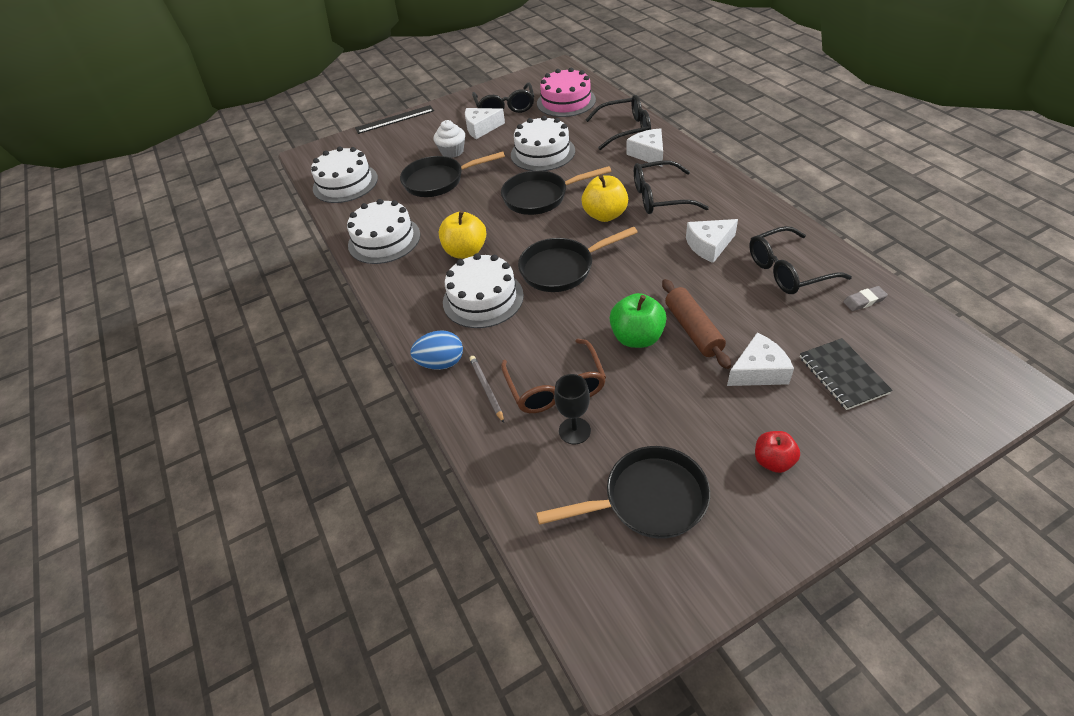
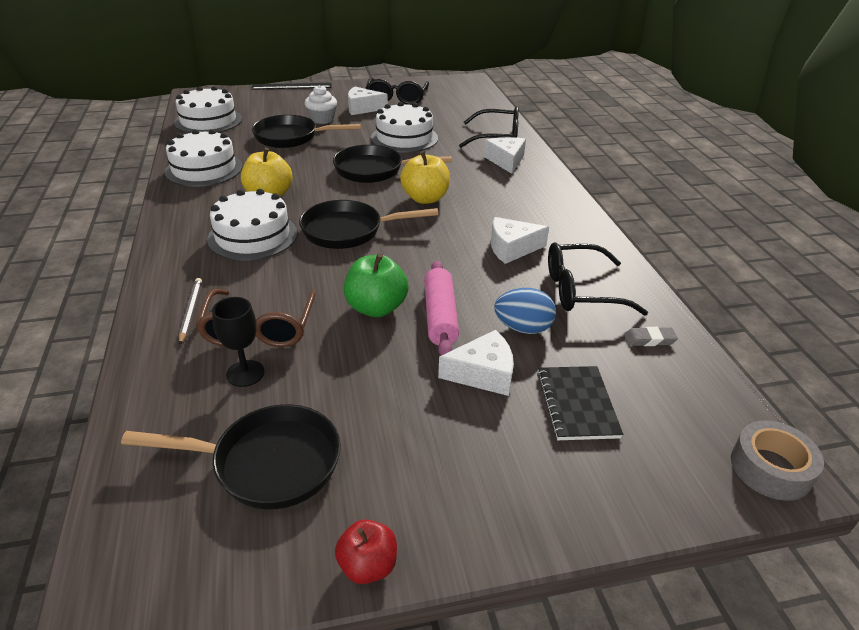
camera: 10 degrees right, 10 degrees down
(441, 363) = (168, 278): blue egg -> blue egg (523, 328)
(566, 101) = (457, 105): pink cake -> none
(659, 197) = (490, 197): black glasses -> none
(693, 330) = (440, 316): brown rolling pin -> pink rolling pin
(773, 461) = (436, 467): red apple -> red apple (368, 566)
(1003, 383) = (770, 468): none -> grey tape

